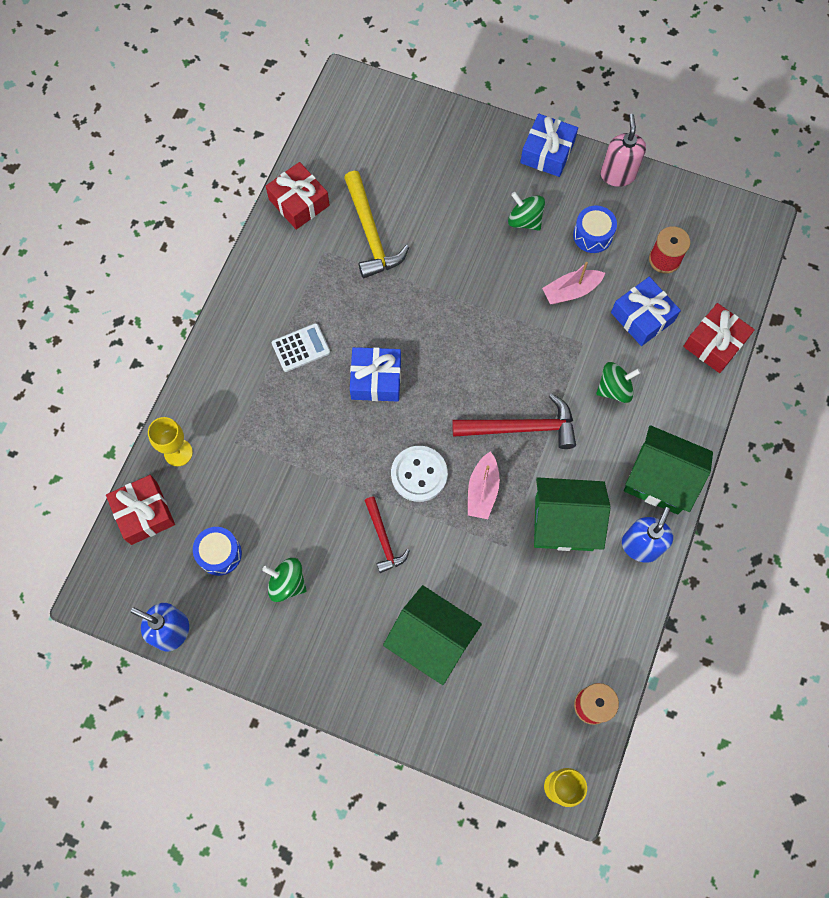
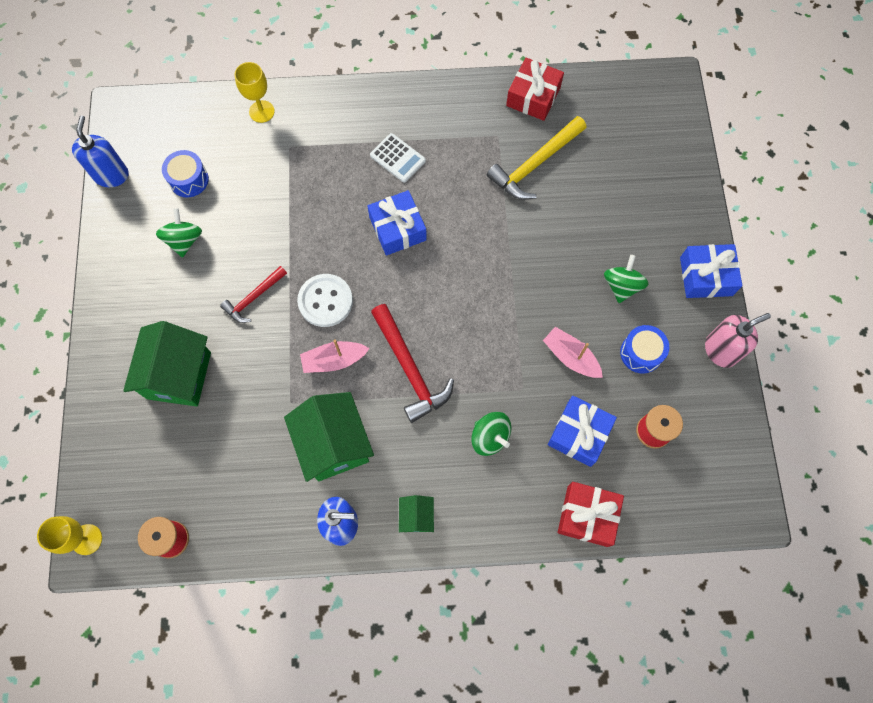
camera: 65 degrees right, 0 degrees up
(144, 513) = (200, 111): red gift -> none
(659, 480) = (416, 516): green house -> green house, size x0.49

